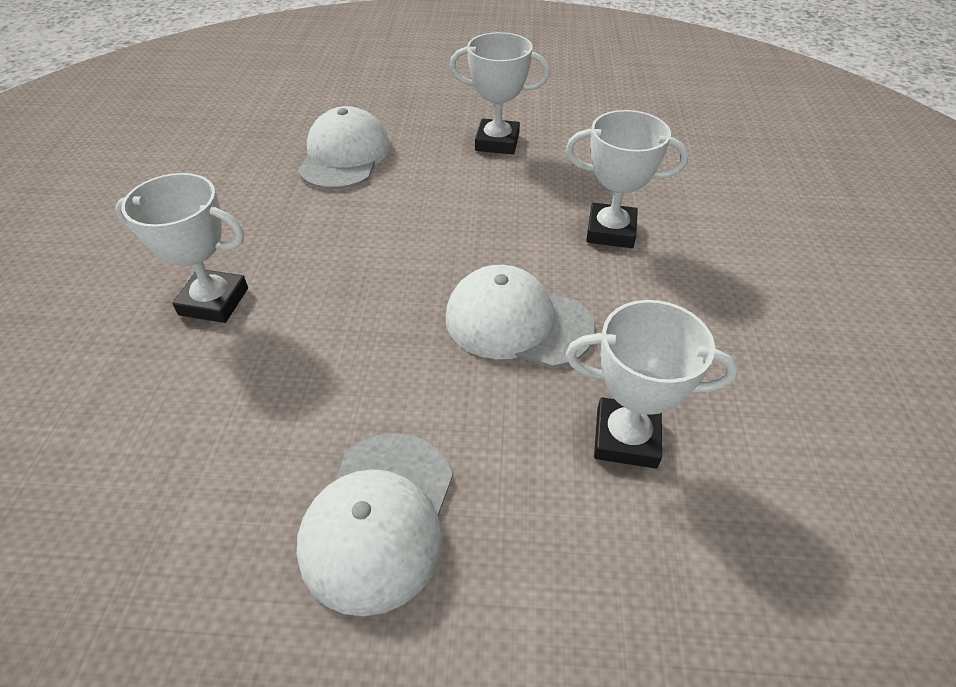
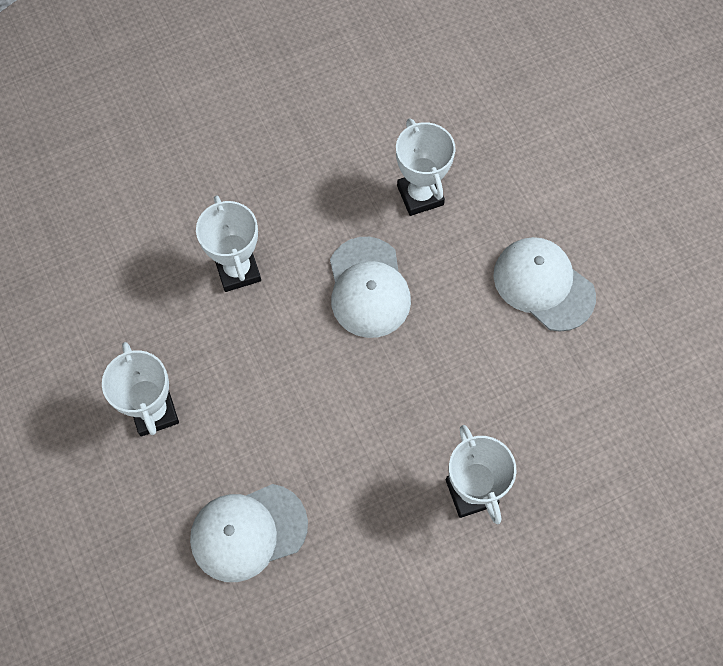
camera: 120 degrees left, 20 degrees up
(379, 519) = (543, 285): white cap -> white cap turned 120 degrees counterclockwise

